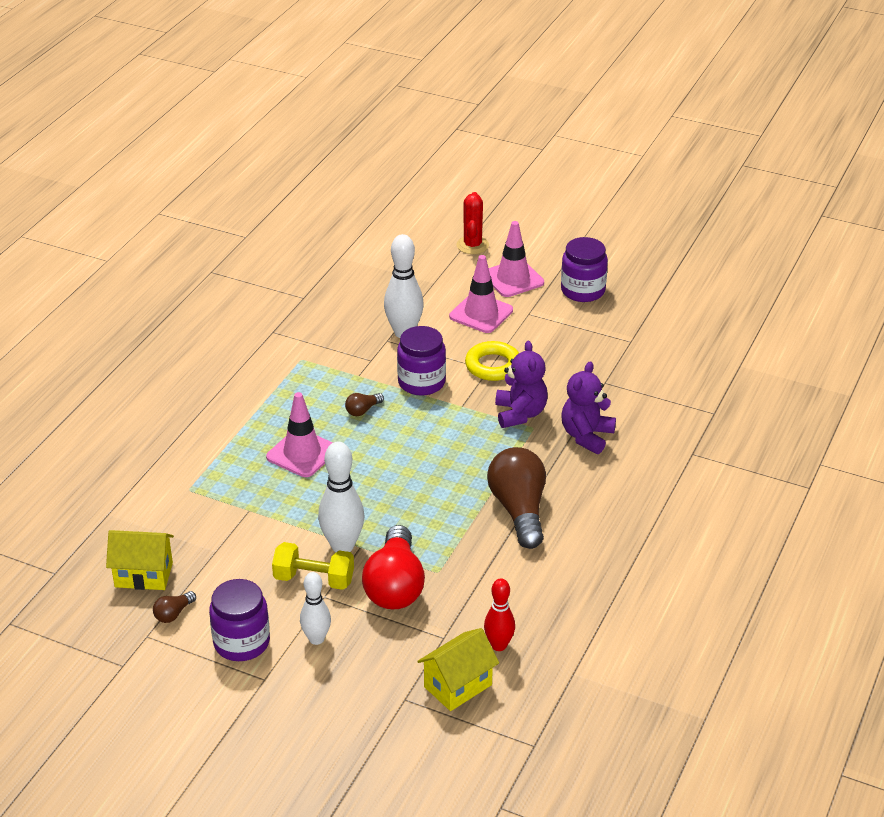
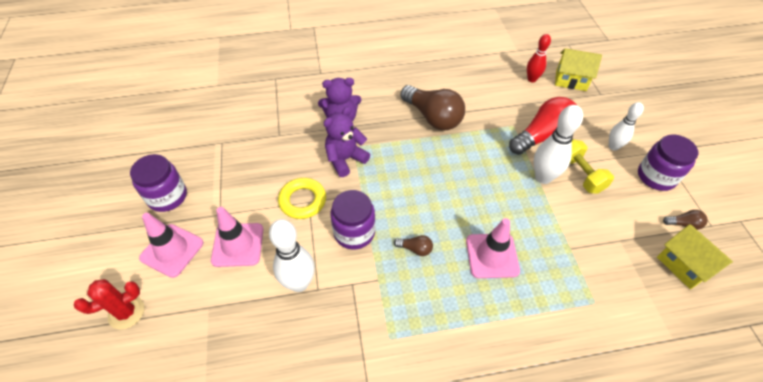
camera: 125 degrees left, 15 degrees up
(519, 510) = (433, 117): brown light bulb -> brown light bulb turned 90 degrees counterclockwise

